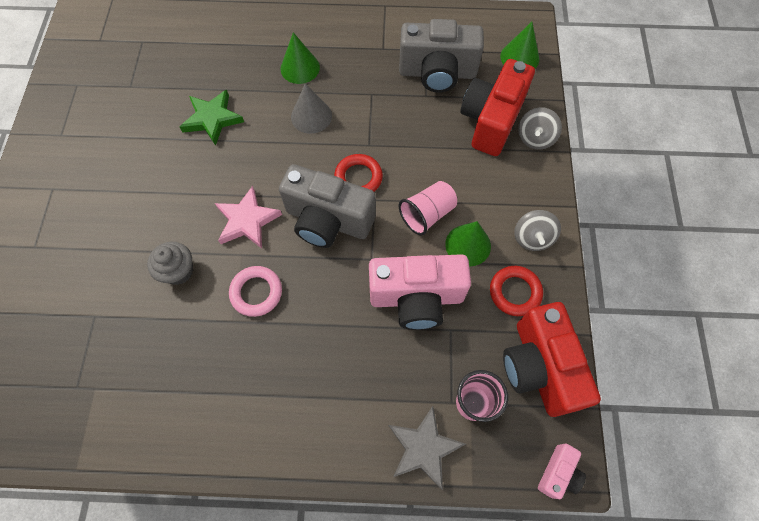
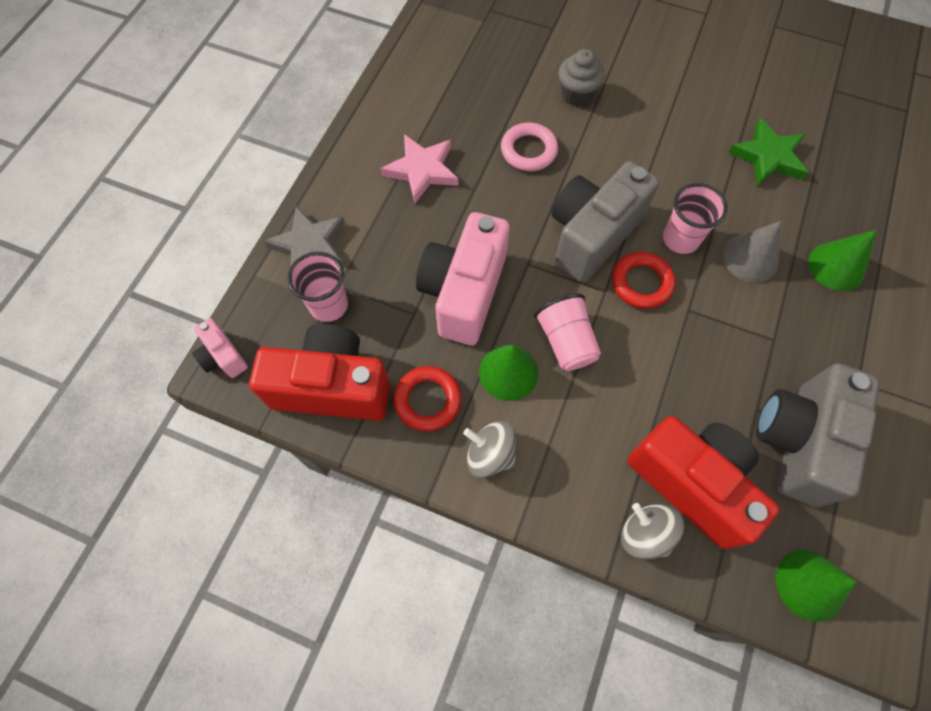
camera: 110 degrees right, 0 degrees up
(247, 221) = (617, 161): pink star -> pink star (422, 170)
(310, 161) = (680, 239): none -> pink cup

